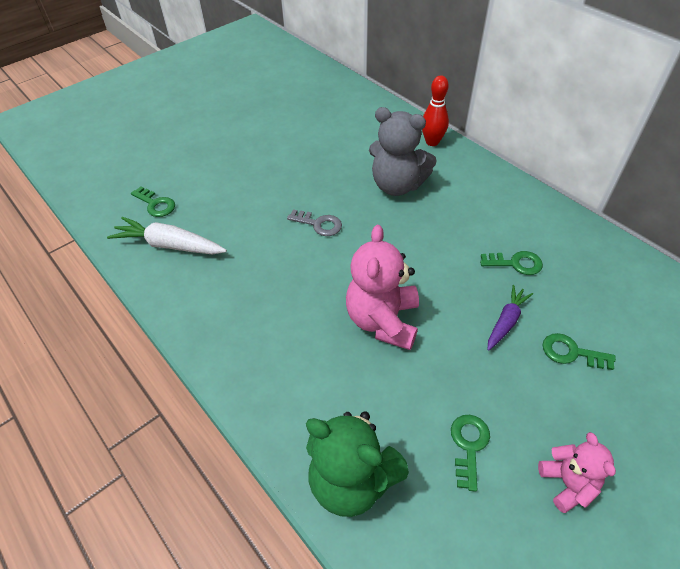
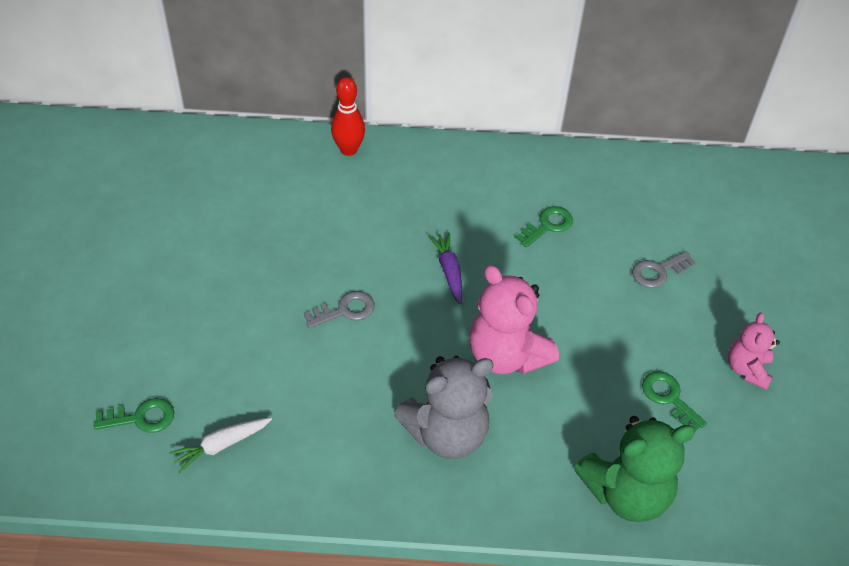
camera: 50 degrees left, 0 degrees up
(169, 245) = (221, 445): white carrot -> white carrot, size x0.62
(397, 185) = (370, 219): grey teddy bear -> grey teddy bear (446, 433)
(506, 321) = (593, 282): purple carrot -> purple carrot (449, 271)
(567, 483) = (747, 369): pink teddy bear -> pink teddy bear turned 105 degrees counterclockwise
(571, 352) = (658, 271): green key -> grey key

